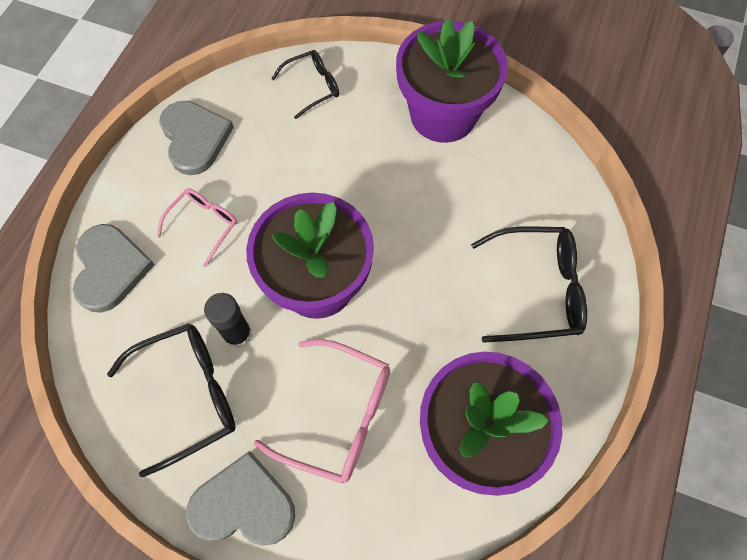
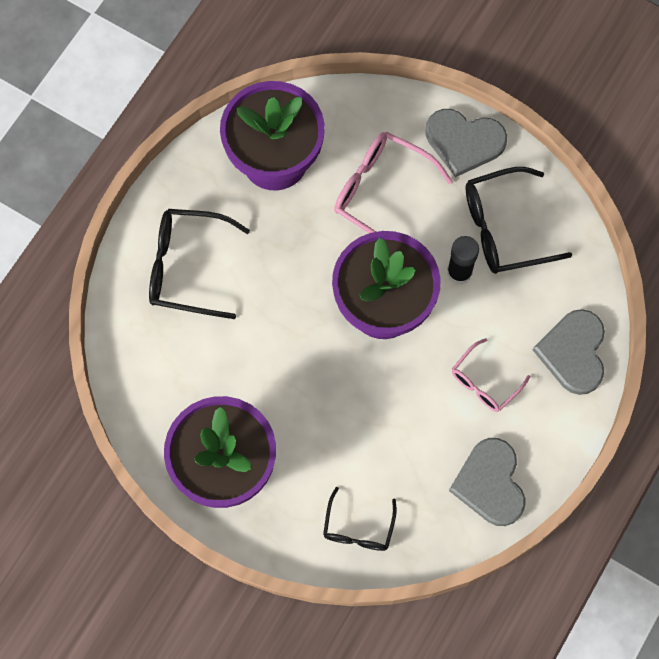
camera: 170 degrees left, 5 degrees up
(313, 87) = (358, 528): black glasses -> black glasses turned 60 degrees counterclockwise

